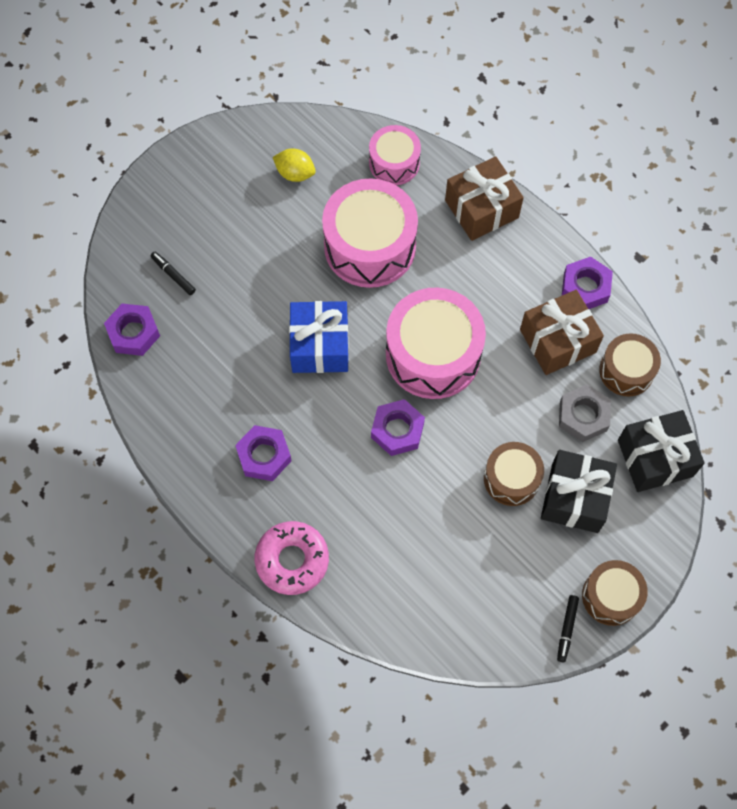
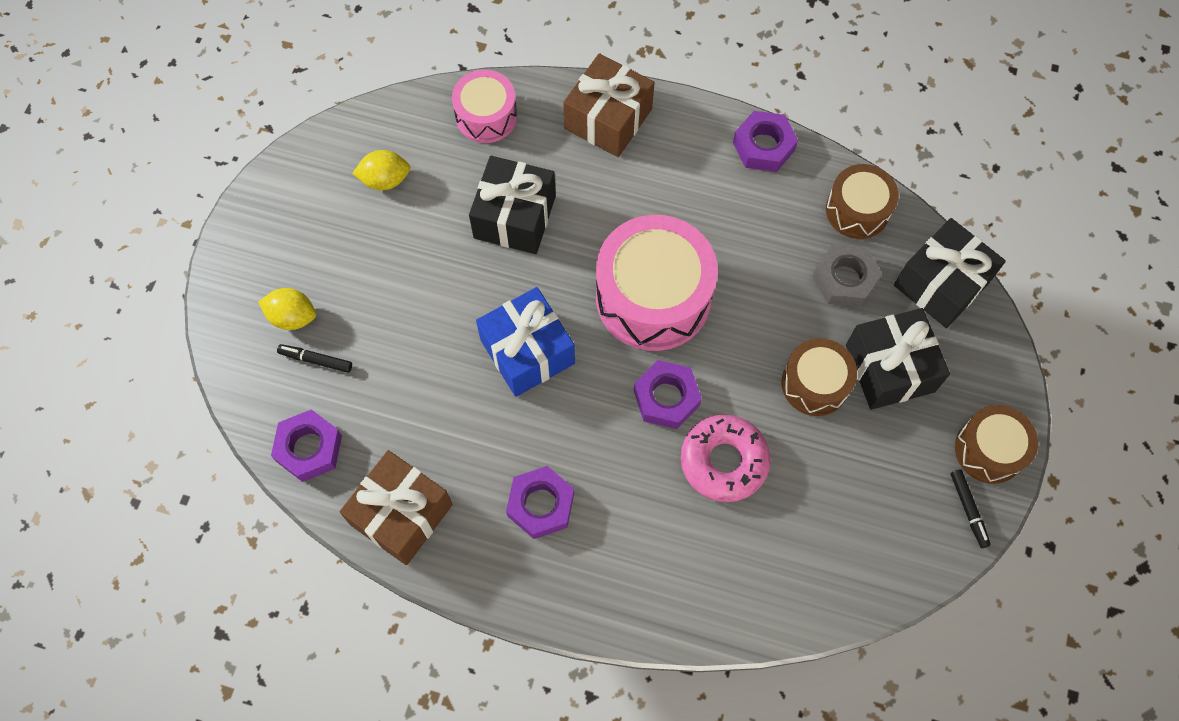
camera: 30 degrees left, 0 degrees up
(175, 237) = (292, 317): none -> yellow lemon
(292, 560) = (642, 602): pink donut -> pink donut (724, 461)
(370, 246) = (515, 217): pink drum -> black gift
(557, 341) = (771, 215): brown gift -> brown gift (401, 514)

